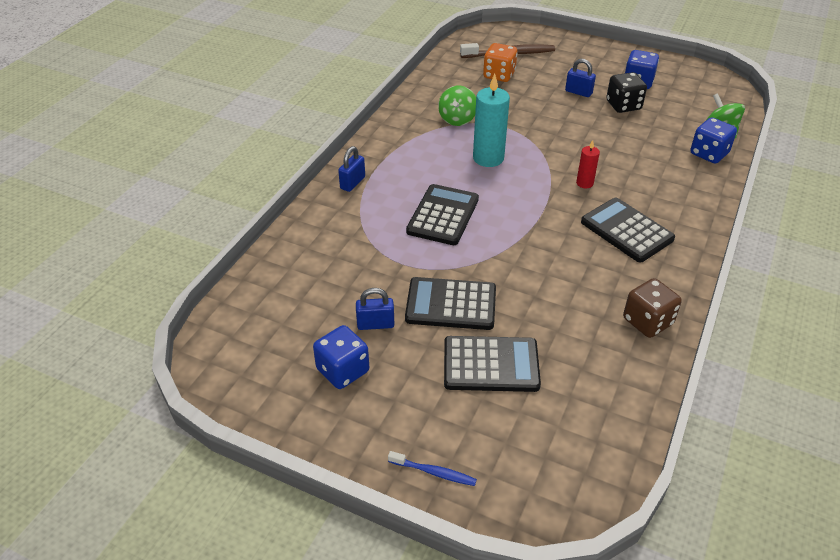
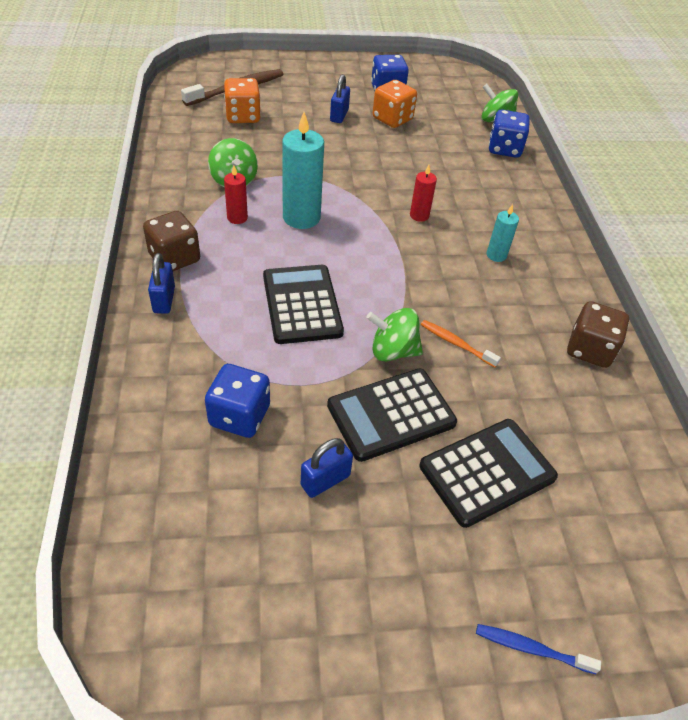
camera: 35 degrees left, 5 degrees up
(343, 370) = (331, 565): blue dice -> blue dice (239, 416)
(378, 159) = (174, 258): none -> brown dice
(433, 472) = (532, 649): blue toothbrush -> blue toothbrush turned 150 degrees counterclockwise
(440, 145) = (237, 218): none -> red candle
(485, 267) = (393, 351): none -> green spinning top
(538, 279) = (456, 344): none -> orange toothbrush
(578, 92) = (339, 115): blue padlock -> blue padlock turned 75 degrees counterclockwise
(623, 105) = (392, 119): black dice -> orange dice
(626, 230) = (496, 255): black calculator -> turquoise candle

